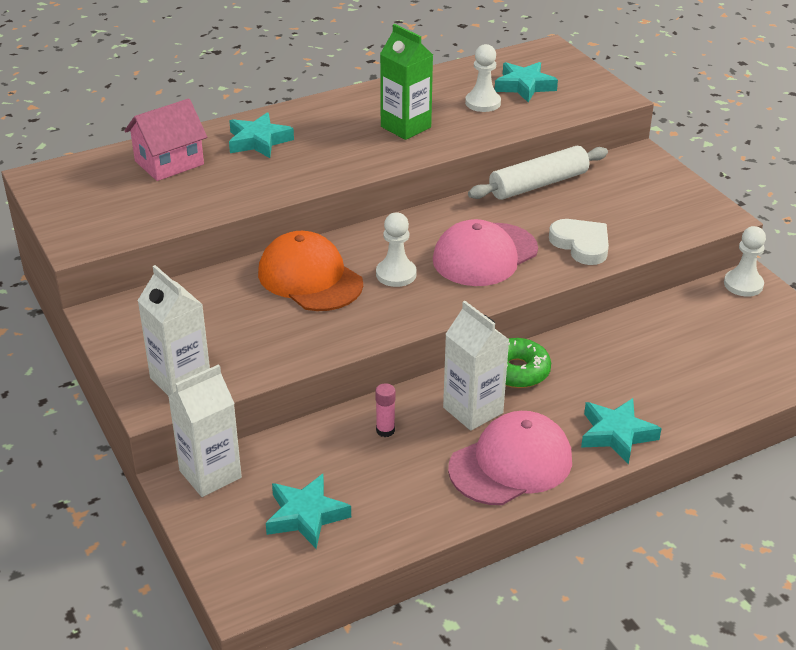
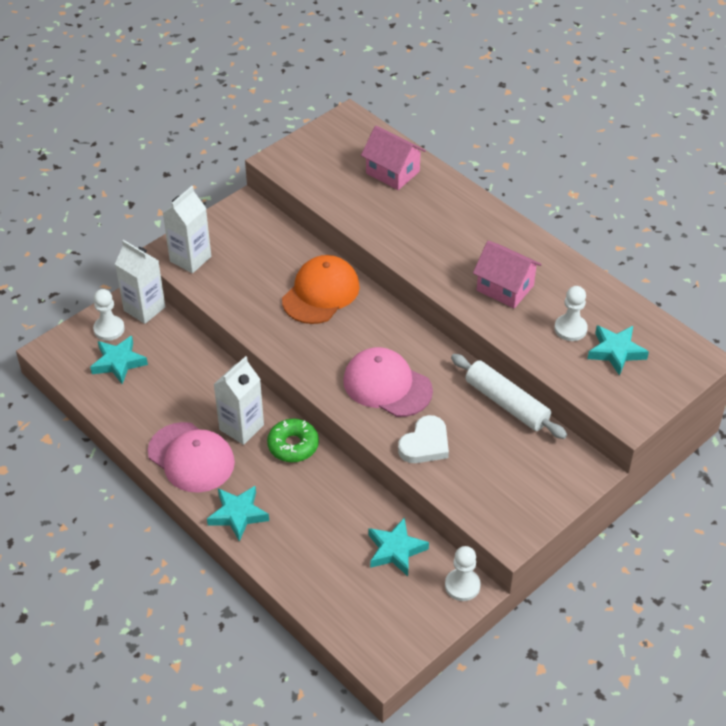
camera: 75 degrees right, 10 degrees up
(258, 141) = (444, 210): turquoise star -> turquoise star (395, 550)
(385, 430) = (207, 384): pink glue stick -> none
(396, 274) = (342, 338): white pawn -> white pawn (109, 329)
(405, 127) = (505, 288): green carton -> pink house

